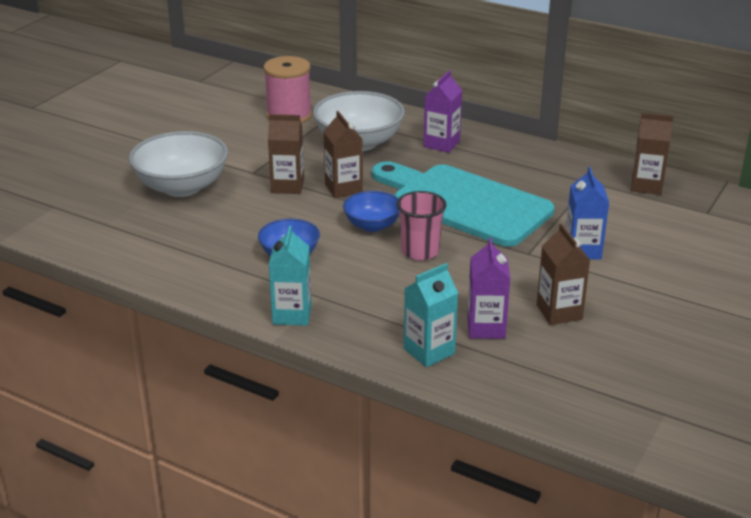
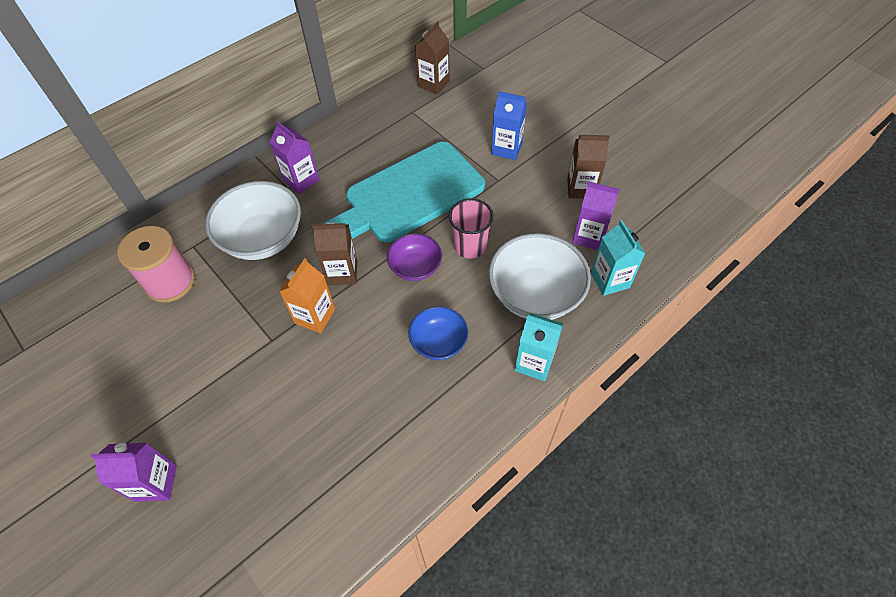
camera: 70 degrees left, 25 degrees up
(108, 158) = (156, 483): none -> purple carton
(182, 187) = (267, 413): white bowl -> white bowl (535, 294)
(287, 186) = (315, 316): brown carton -> orange carton
(372, 225) = (415, 267): blue bowl -> purple bowl

